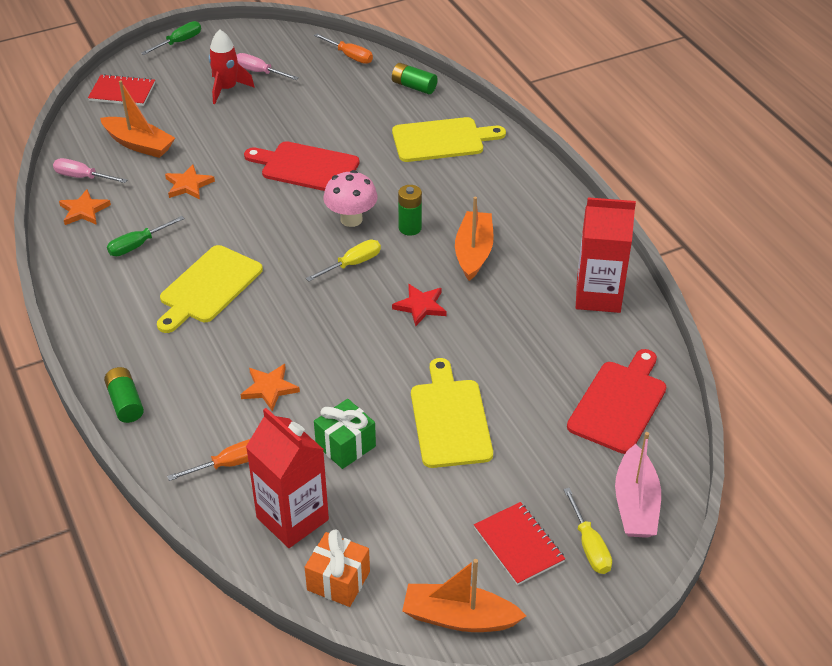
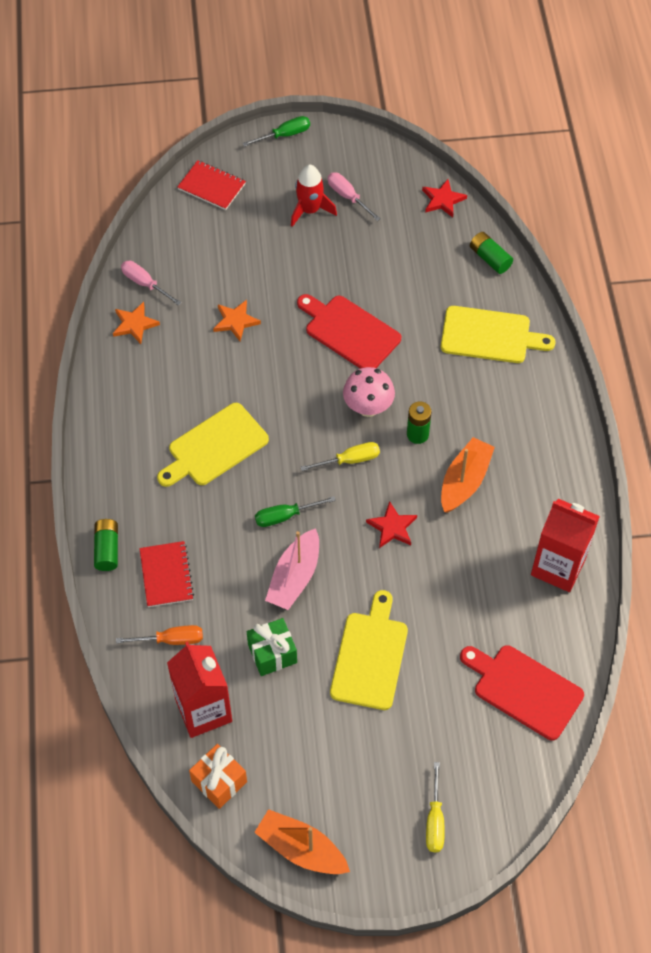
camera: 20 degrees right, 15 degrees up
(138, 245) = (169, 379): green screwdriver -> green screwdriver (285, 516)
(139, 144) = (207, 258): orange boat -> none
(269, 388) = (230, 573): orange star -> none
(350, 56) = (443, 200): orange screwdriver -> red star
(518, 545) = (377, 799): red notebook -> red notebook (166, 575)
(619, 404) = (524, 689): red cutting board -> red cutting board turned 105 degrees counterclockwise
(635, 504) = (492, 795): pink boat -> pink boat (294, 577)

